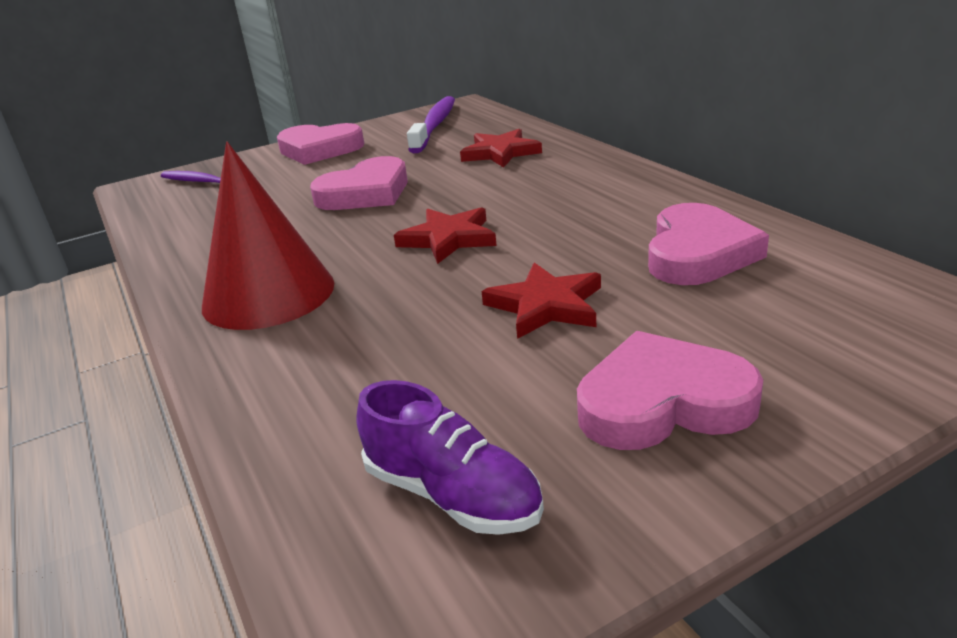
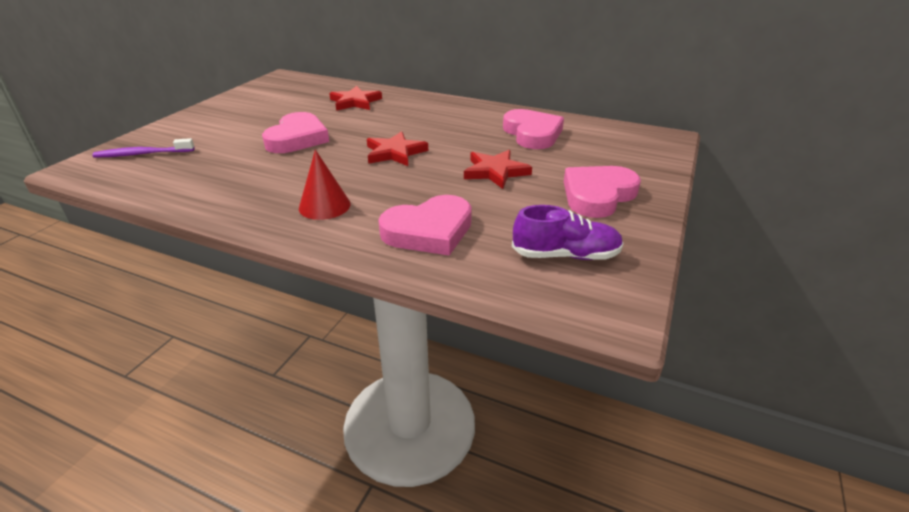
camera: 40 degrees left, 5 degrees up
(268, 294) = (324, 206): red cone -> red cone, size x0.57
(319, 149) = (212, 118): pink heart -> pink heart (429, 231)
(434, 125) = (282, 91): purple toothbrush -> none

